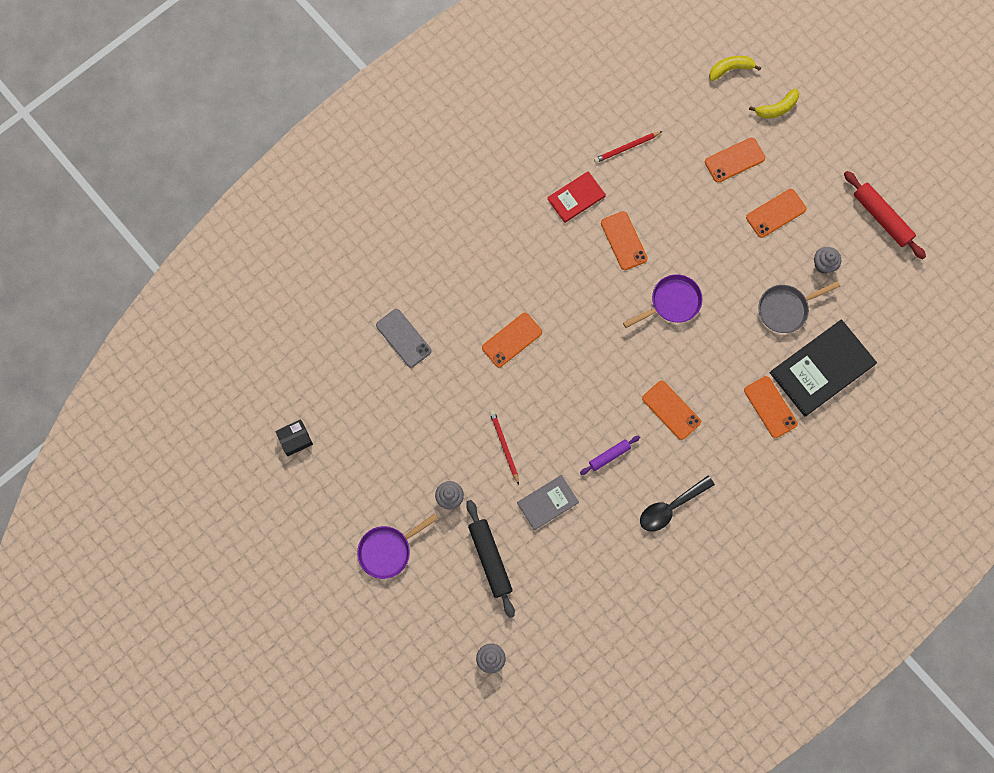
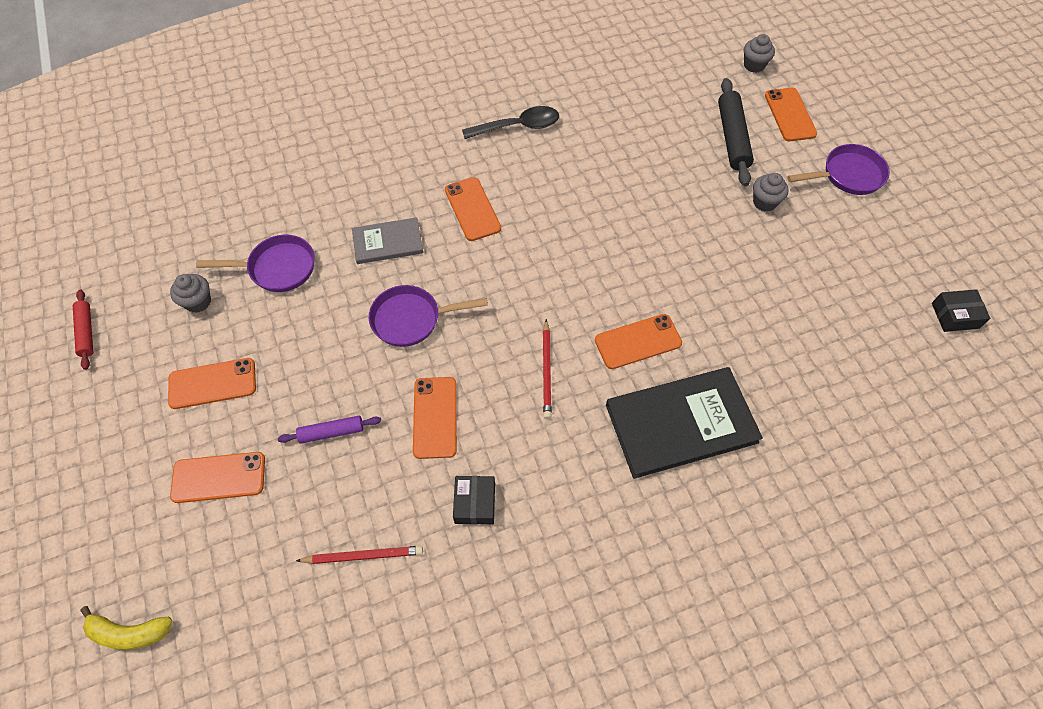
camera: 160 degrees left, 15 degrees down
(403, 338) = (787, 390): grey phone -> none
(504, 446) = (684, 231): red pencil -> red pencil (546, 370)
(547, 502) = (652, 167): grey book -> grey book (388, 242)
(576, 198) = (475, 503): red book -> black box
(609, 456) = (564, 188): purple rolling pin -> purple rolling pin (331, 432)
(770, 407) = (360, 179): orange phone -> orange phone (790, 115)
(776, 108) = (106, 536): yellow banana -> none
(786, 309) = (277, 268): grey pan -> purple pan
(822, 369) = (279, 197): black book -> black book (681, 423)
(881, 218) = (86, 332): red rolling pin -> red rolling pin, size x0.58

